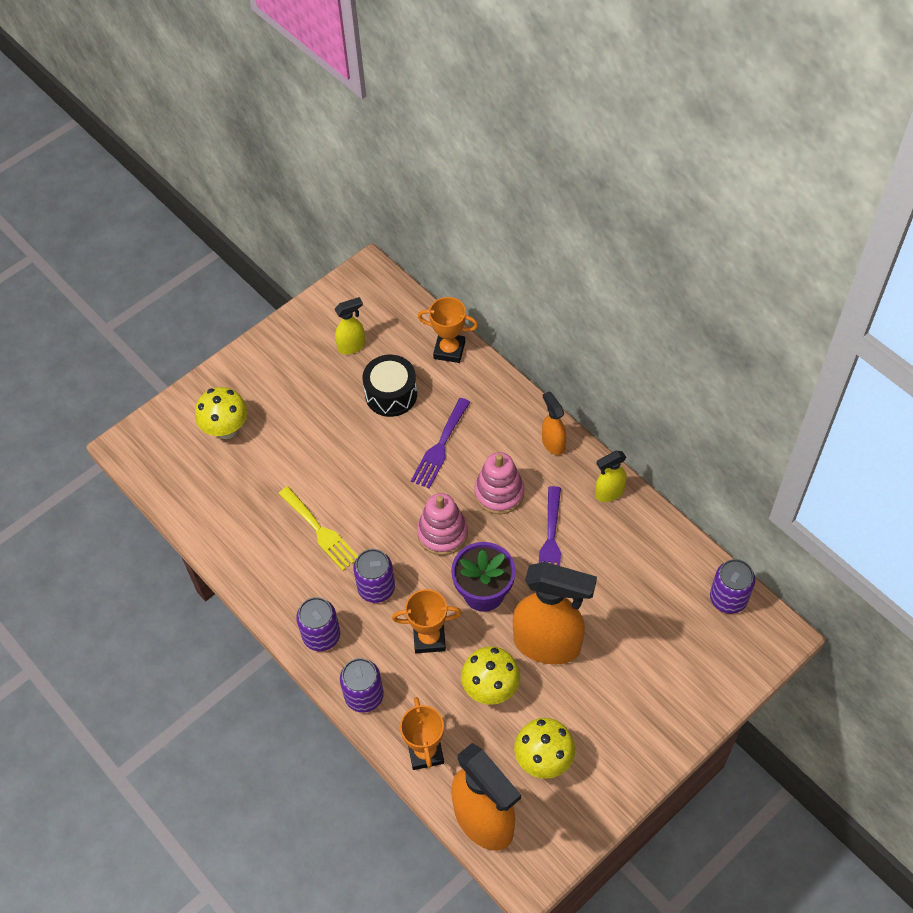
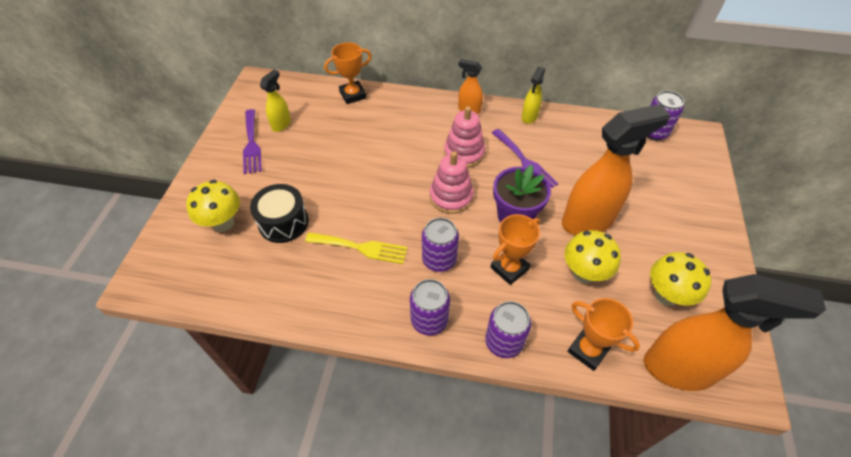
camera: 40 degrees left, 5 degrees down
(391, 394) = (335, 137): black drum -> black drum (283, 222)
(440, 447) = (399, 149): purple fork -> purple fork (251, 144)

